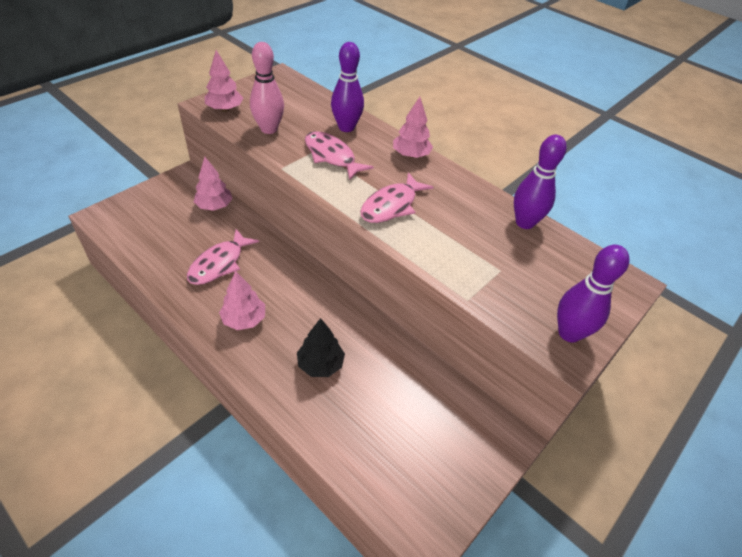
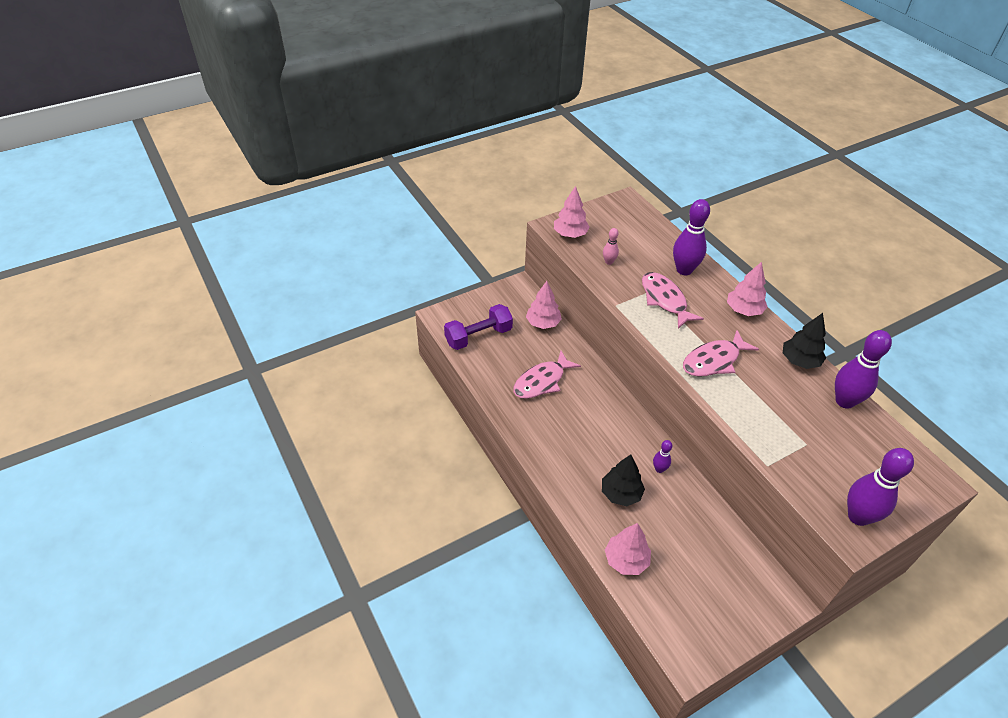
camera: 20 degrees right, 0 degrees up
(144, 230) = (478, 336): none -> purple dumbbell
(244, 319) = (558, 438): pink tree -> pink tree (626, 560)
(269, 129) = (609, 262): pink bowling pin -> pink bowling pin, size x0.50
(357, 329) = (659, 469): none -> purple bowling pin
(474, 193) = (799, 361): none -> black tree

